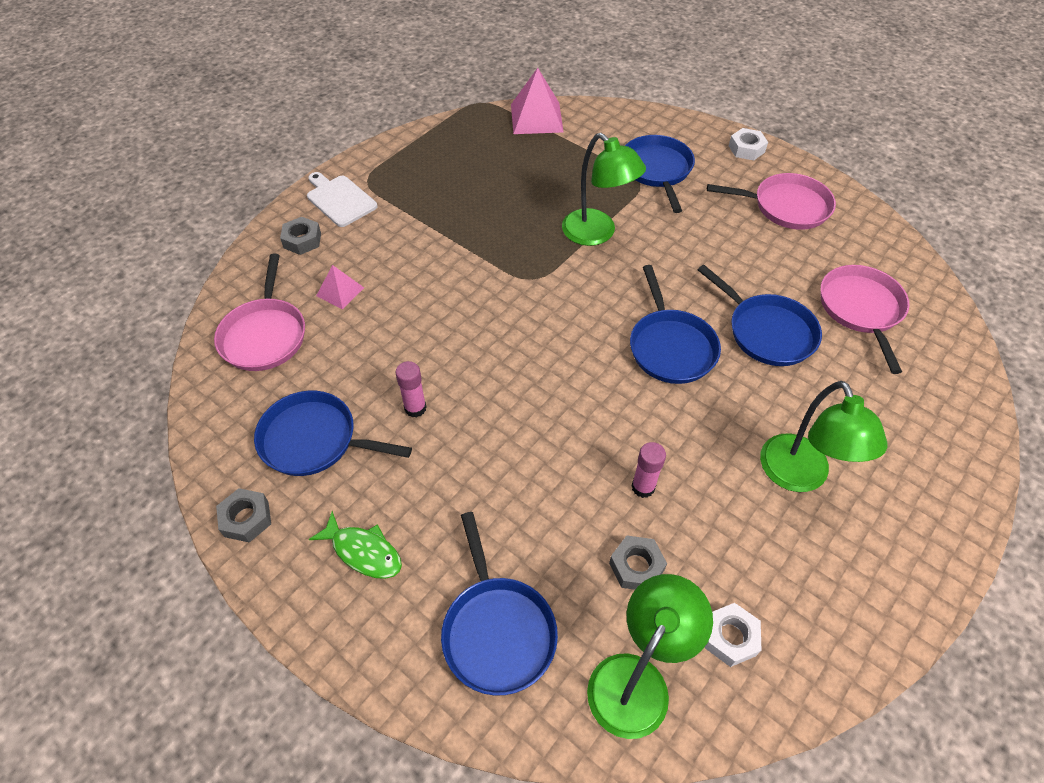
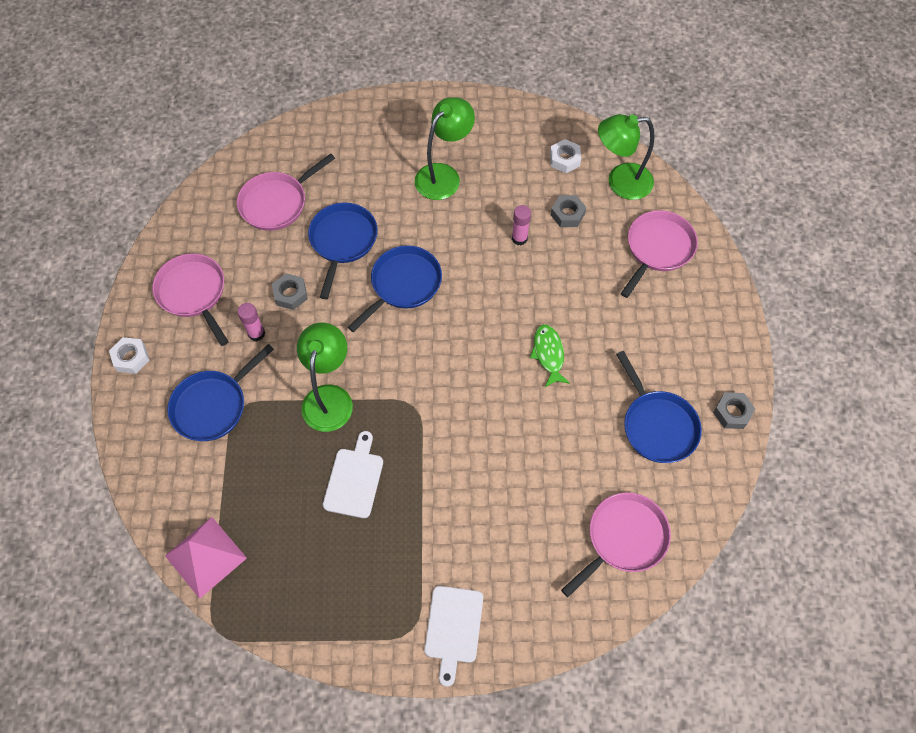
camera: 130 degrees left, 10 degrees up
(302, 240) = (522, 609): grey nut -> grey nut (290, 294)
(340, 291) = (542, 526): pink pyramid -> none
(363, 551) = (686, 338): green fish -> green fish (548, 354)
(415, 408) = (582, 389): pink glue stick -> pink glue stick (256, 333)
(497, 630) = (658, 249): blue pan -> pink pan
(509, 211) = (354, 479): none -> white cutting board

